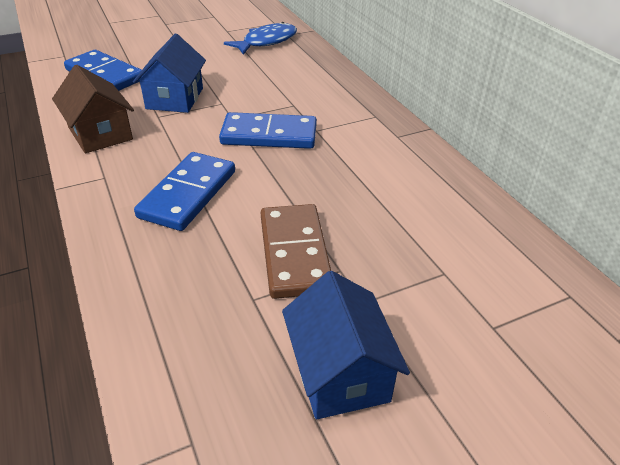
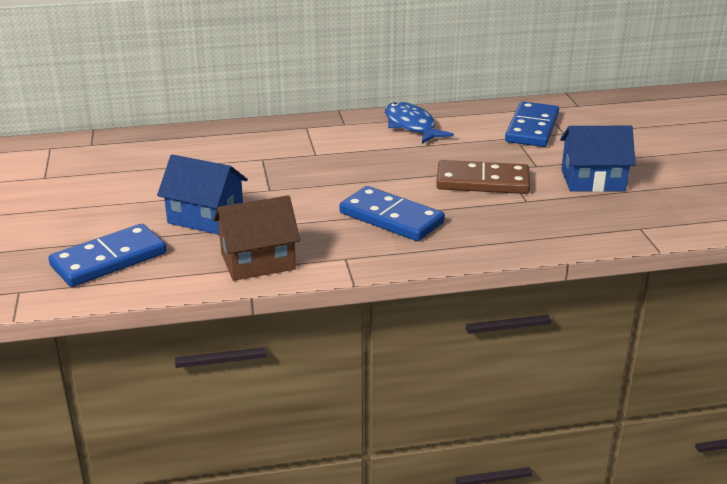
camera: 75 degrees left, 10 degrees down
(266, 42) = (101, 157): blue fish -> blue fish (411, 126)
(269, 135) = (312, 175): blue domino -> blue domino (532, 128)

